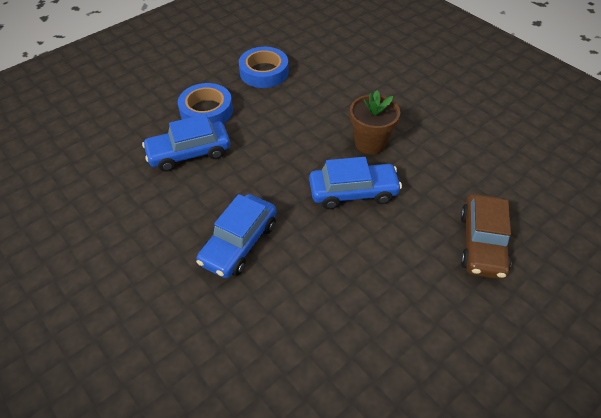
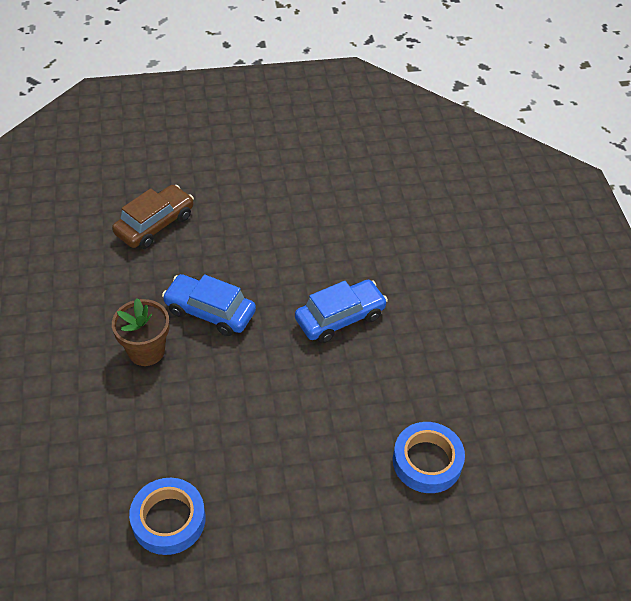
camera: 150 degrees left, 0 degrees up
(189, 153) = (333, 437): blue car -> none
(206, 111) = (280, 490): blue tape -> blue tape (427, 461)

